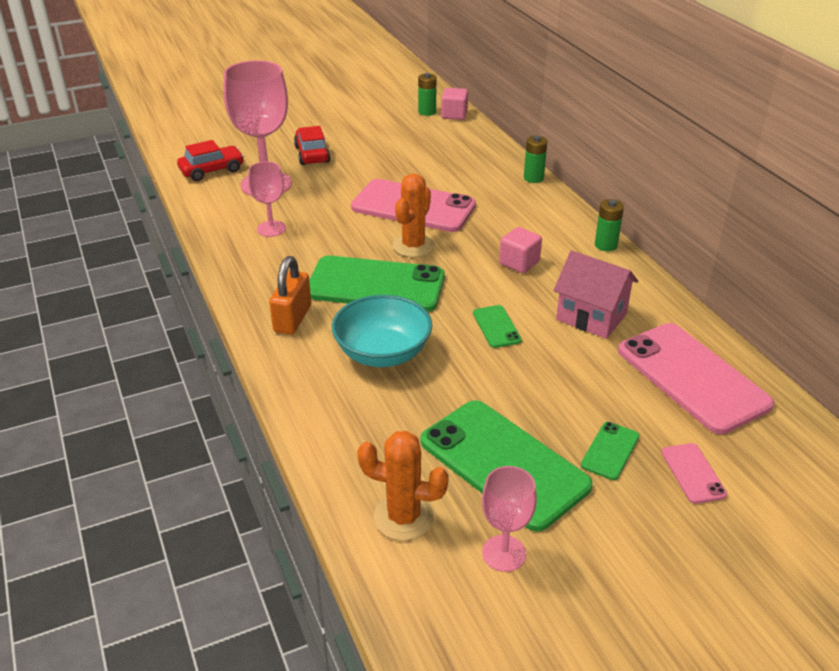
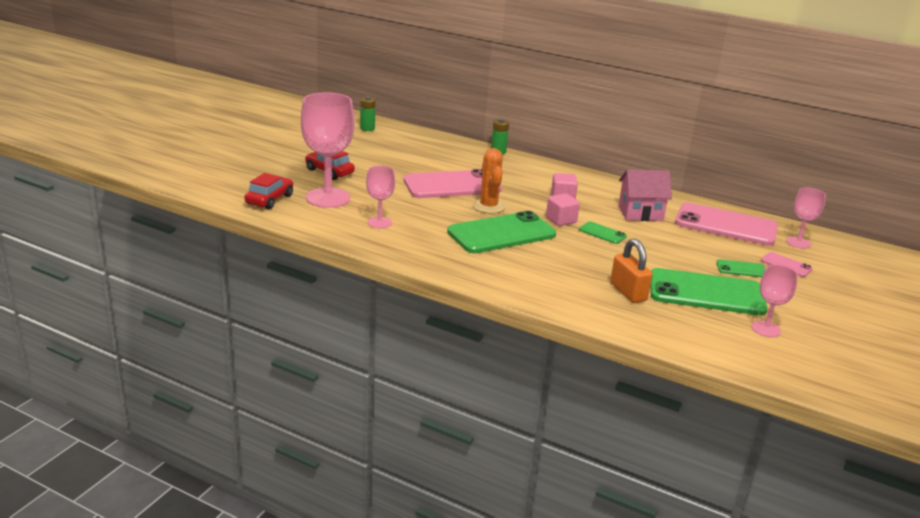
camera: 40 degrees left, 10 degrees down
(292, 319) = (482, 267): orange padlock -> orange padlock (628, 292)
(382, 353) = (564, 266): turquoise bowl -> none
(403, 517) = (700, 334): orange cactus -> none
(454, 115) = (389, 126): pink cube -> pink cube (561, 220)
(605, 245) = (593, 176): green battery -> none
(610, 451) = (741, 269): green phone -> green phone turned 75 degrees counterclockwise
(771, 447) = (798, 242): none -> pink goblet

